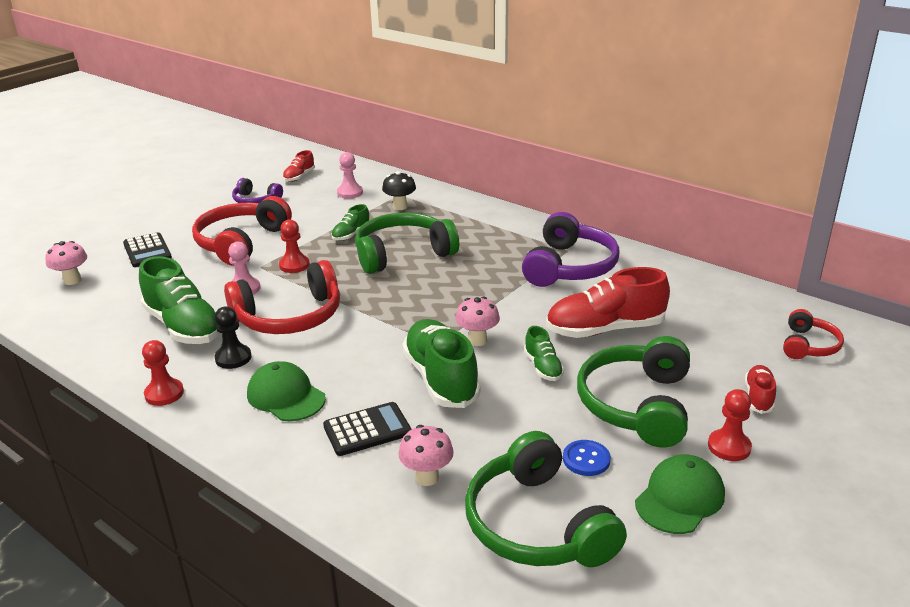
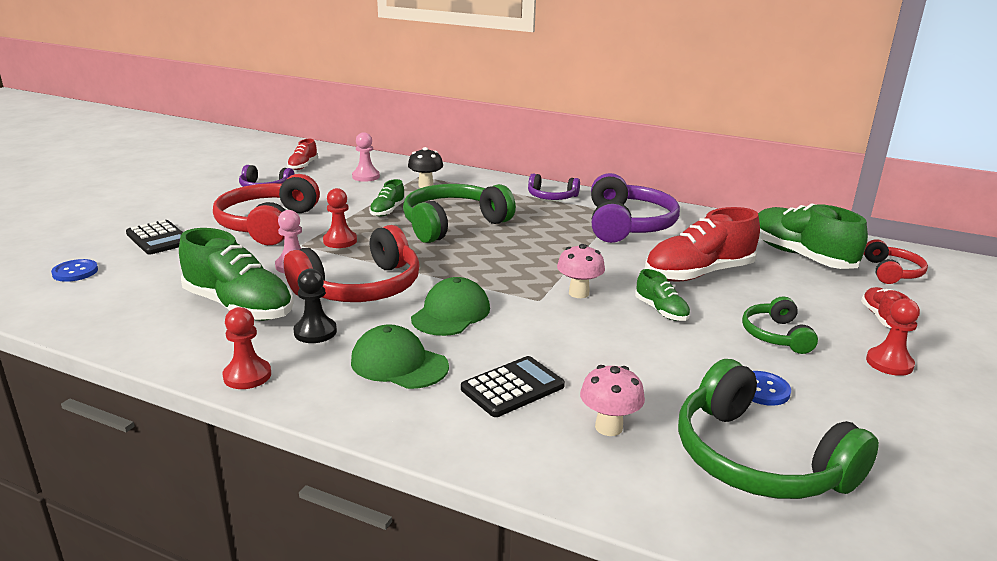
camera: 15 degrees left, 5 degrees down
(72, 280) = (75, 272): pink mushroom -> blue button
(441, 379) = (563, 331): green shoe -> green shoe (800, 256)
(513, 228) = (551, 197): none -> purple headphones
(636, 404) = (775, 335): green headphones -> green headphones, size x0.54
(679, 498) = (879, 415): green cap -> green cap (451, 313)

